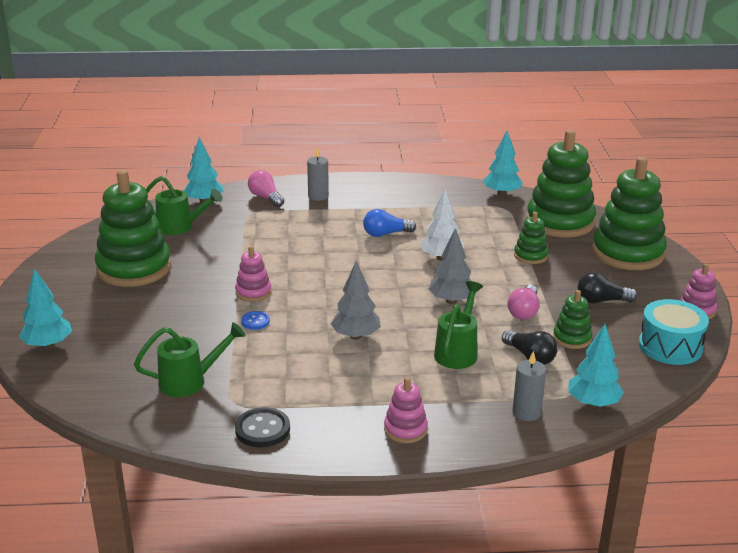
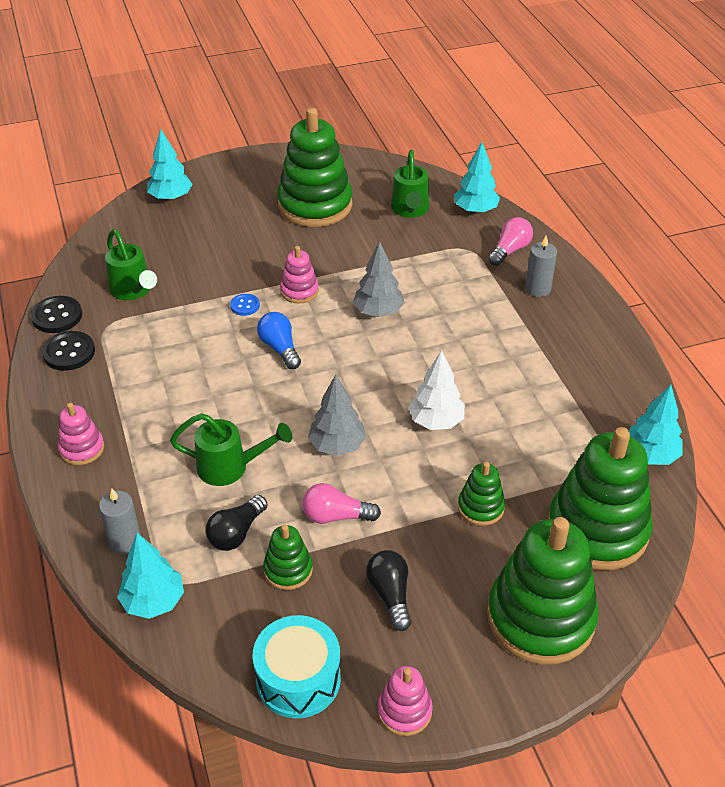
camera: 75 degrees right, 15 degrees up
(198, 434) = (57, 316): none -> black button
(356, 336) = (239, 381): grey tree -> grey tree (378, 312)
(386, 234) = (472, 363): blue light bulb -> blue light bulb (280, 348)

